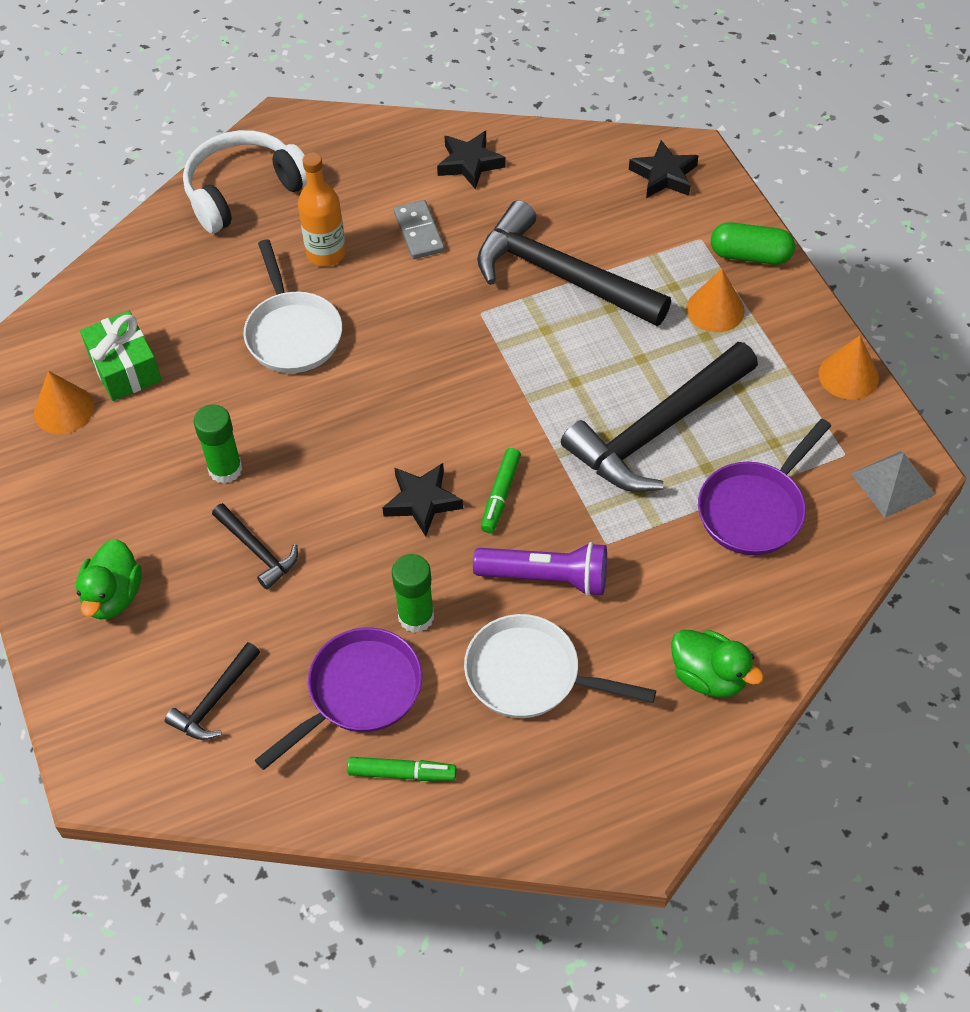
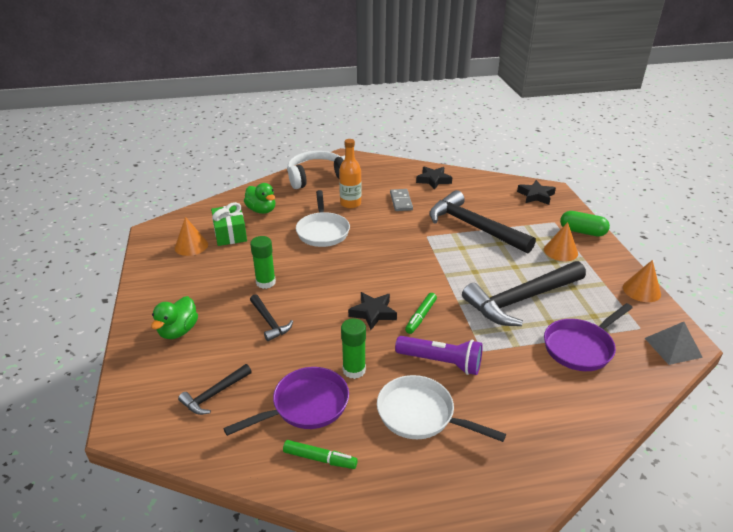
camera: 10 degrees right, 20 degrees down
(709, 676) = (544, 436): green duck -> green duck (261, 210)

